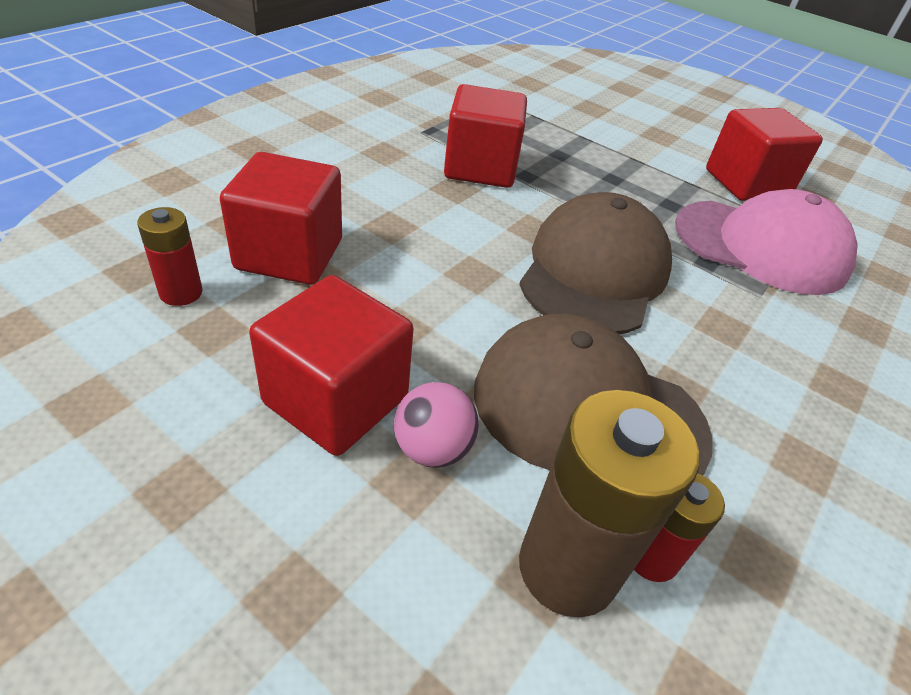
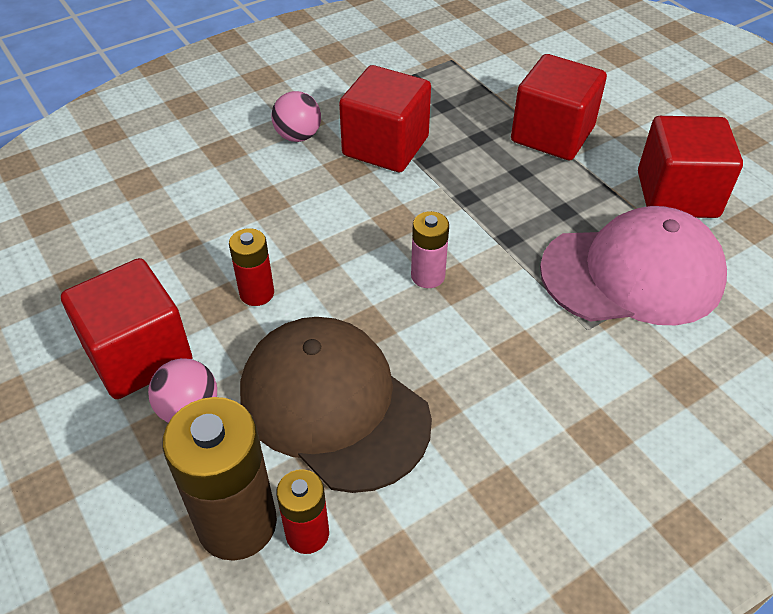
camera: 25 degrees right, 5 degrees up
(181, 293) = (68, 243): red battery -> red battery (257, 293)
(289, 254) = (165, 219): red cube -> red cube (552, 134)
(390, 166) = (298, 136): none -> pink ball
(594, 272) = (428, 276): brown cap -> pink battery
(761, 247) = (632, 274): pink cap -> pink cap turned 45 degrees counterclockwise

